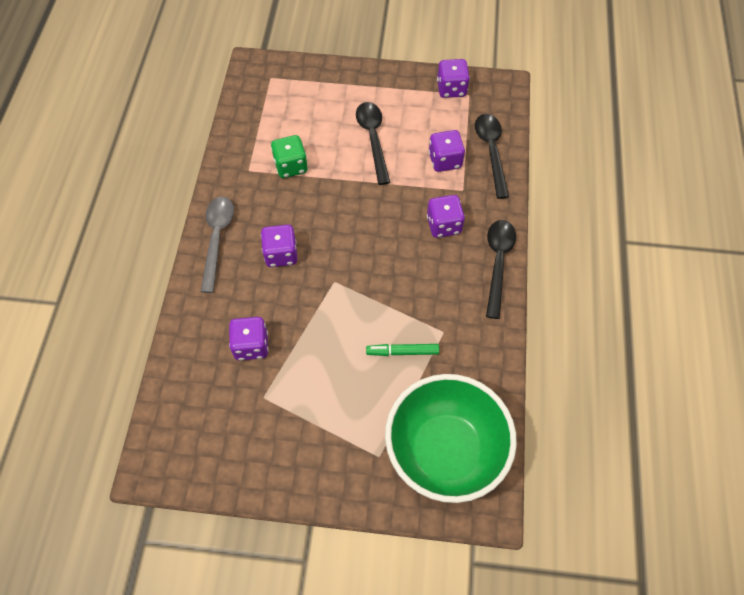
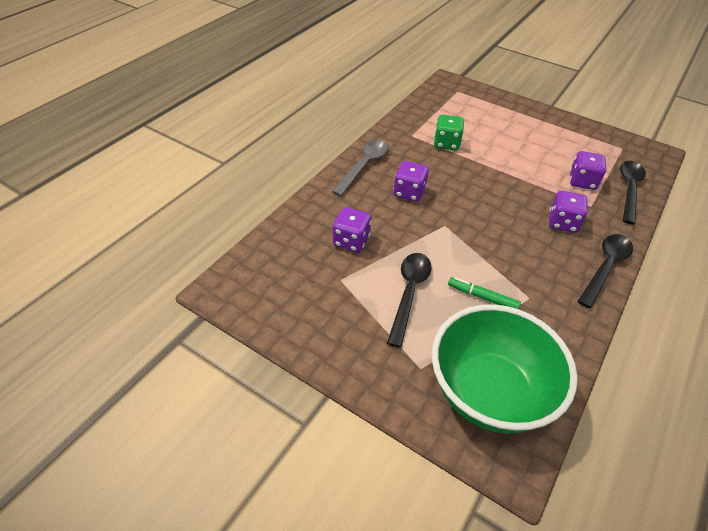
camera: 25 degrees right, 15 degrees down
(373, 139) = (523, 149): black spoon -> black spoon (409, 293)
(451, 89) = (607, 140): purple dice -> none

